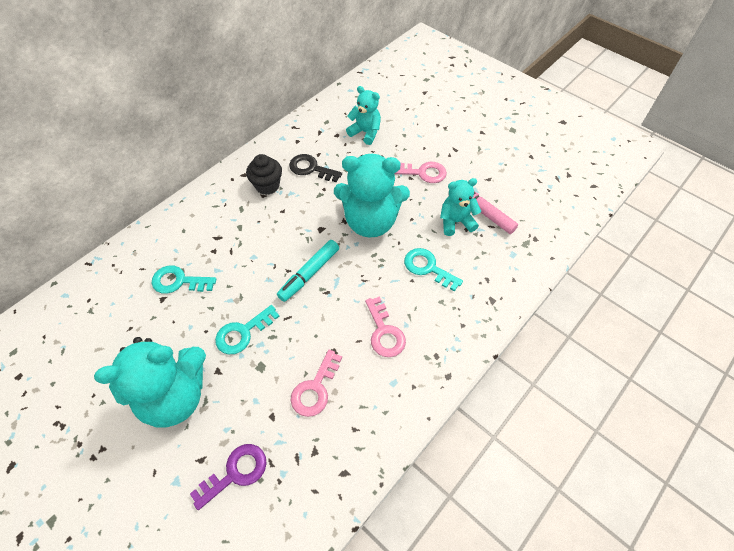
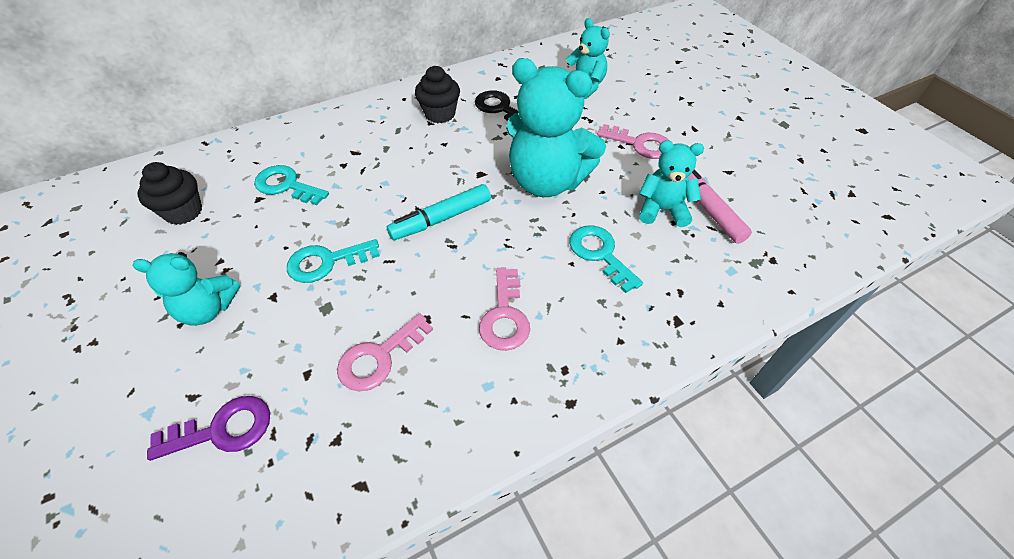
camera: 20 degrees right, 5 degrees down
(108, 327) = (183, 212): none -> black cupcake
(175, 396) = (208, 309): turquoise teddy bear -> turquoise teddy bear, size x0.56

